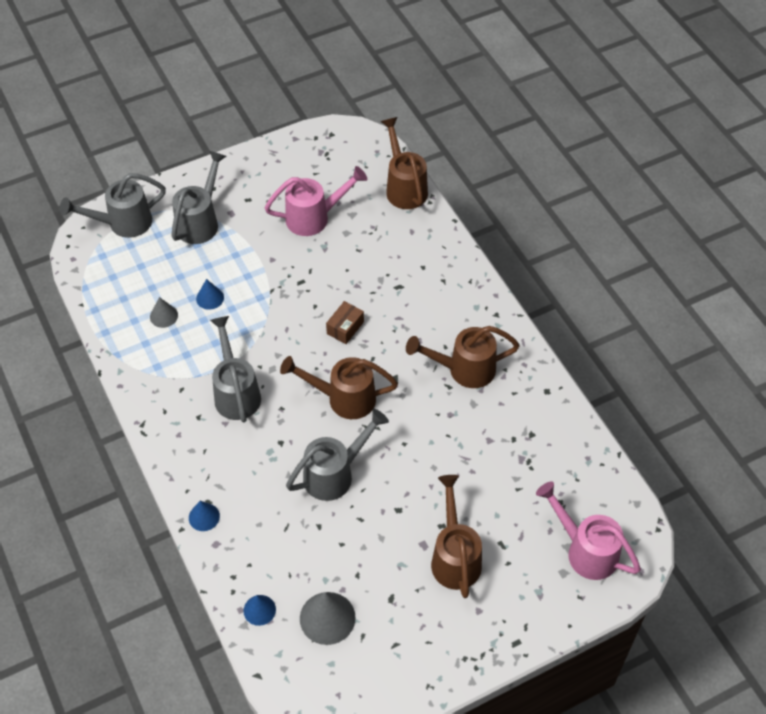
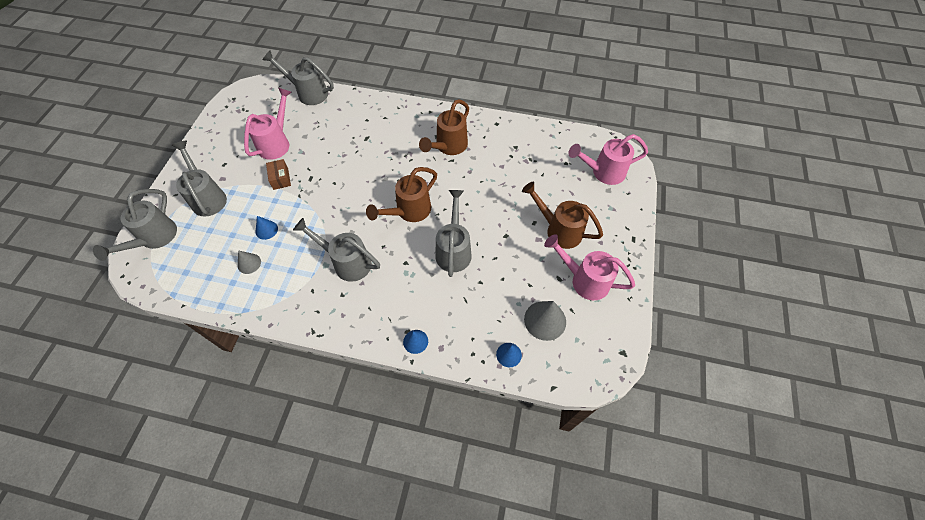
camera: 50 degrees left, 5 degrees up
(345, 328) = (364, 179): brown box -> brown box (281, 178)
(404, 187) = (308, 93): brown watering can -> grey watering can
(411, 625) = (584, 280): none -> pink watering can

